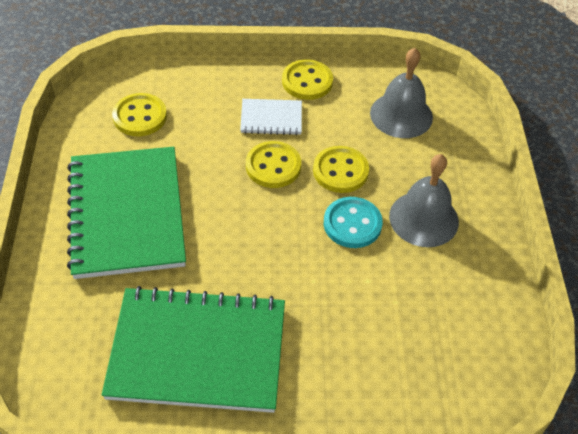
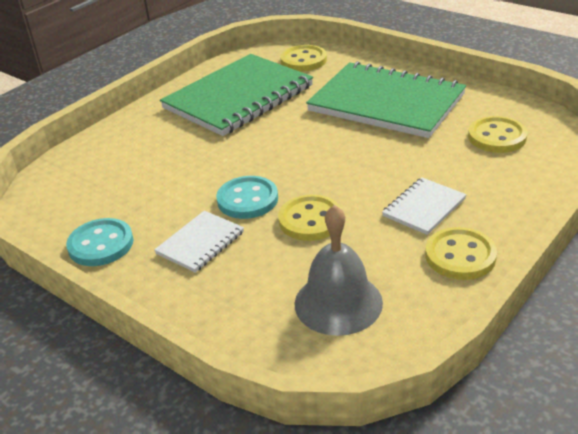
camera: 135 degrees right, 15 degrees down
(273, 166) = (359, 184): yellow button -> yellow button (303, 60)
(423, 218) = (200, 243): grey bell -> white notebook
(487, 281) = (101, 244): none -> turquoise button

